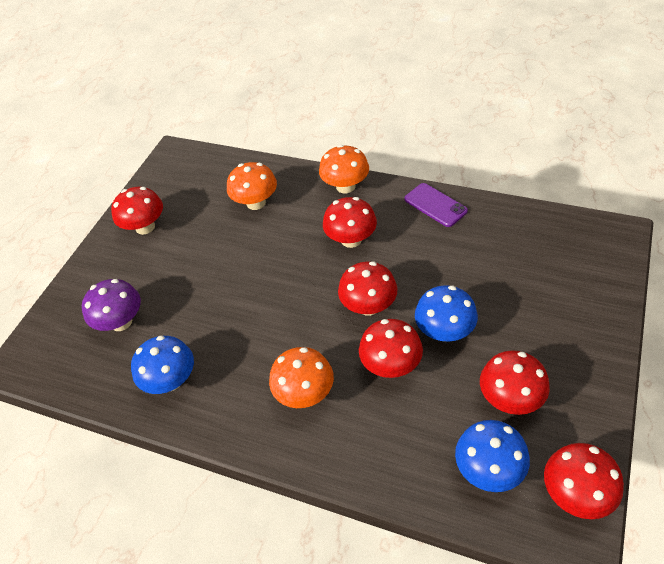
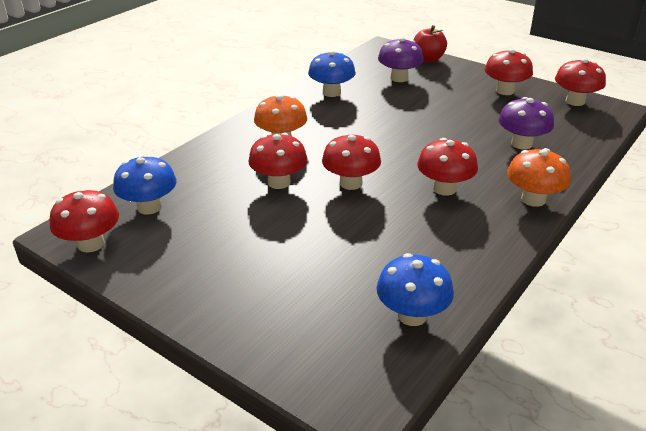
camera: 100 degrees right, 15 degrees down
(62, 305) = (428, 59): none -> red apple
(256, 203) = (521, 144): orange mushroom -> purple mushroom
(435, 205) = (479, 256): purple phone -> none
(444, 331) = (295, 218): blue mushroom -> blue mushroom (412, 315)
(510, 398) = (198, 236): red mushroom -> red mushroom (575, 101)

